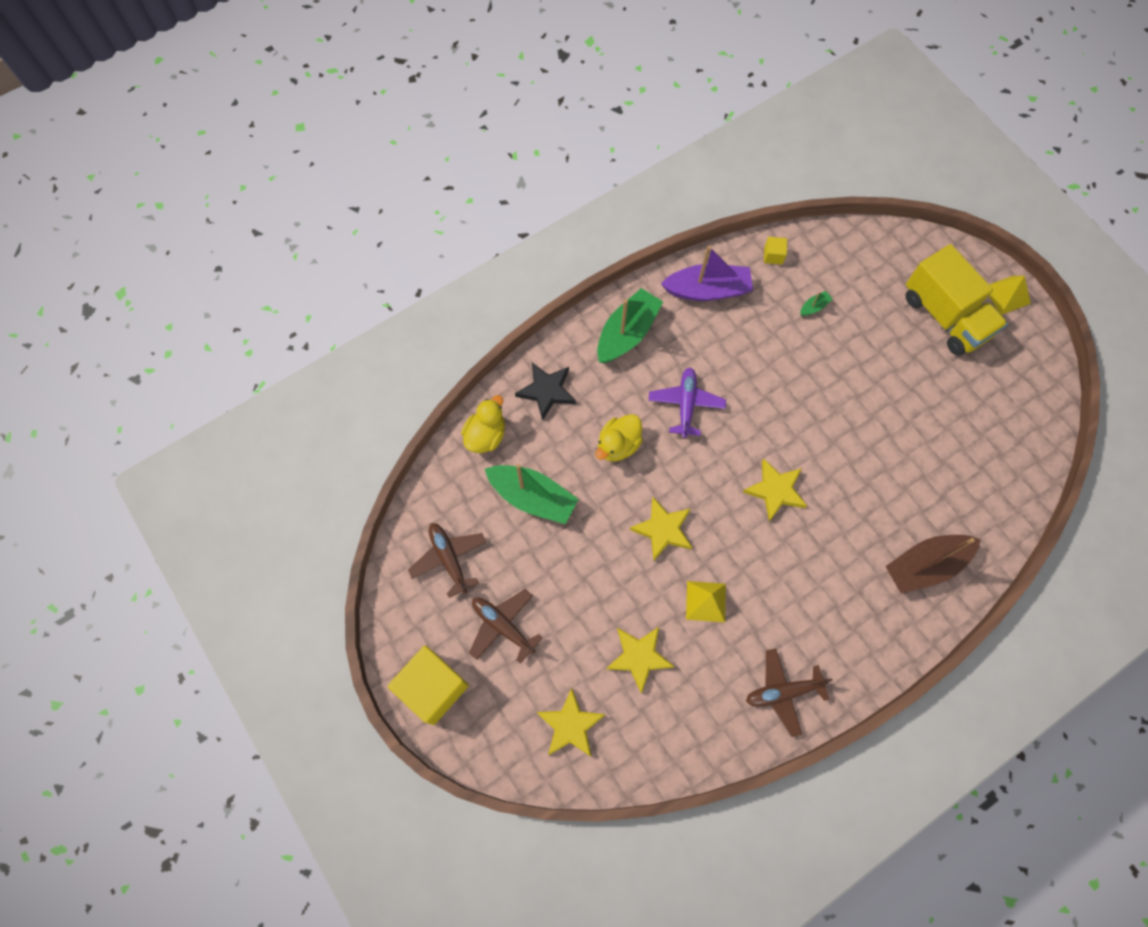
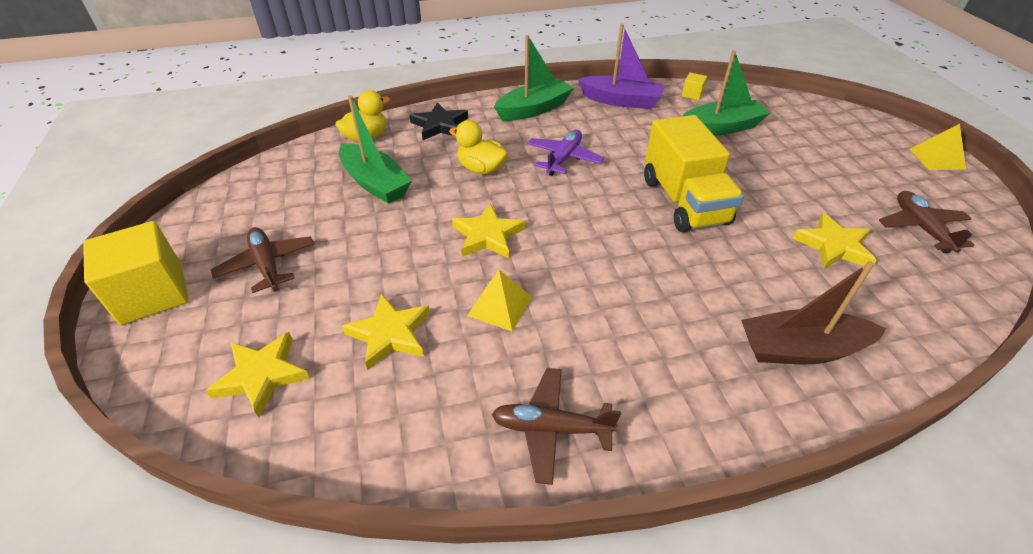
camera: 20 degrees right, 25 degrees down
(449, 559) = (263, 203): brown plane -> brown plane (920, 228)
(618, 445) = (481, 169): yellow duck -> yellow duck turned 60 degrees clockwise
(775, 490) = (628, 236): yellow star -> yellow star (833, 246)
(814, 307) = (721, 128): green boat -> green boat, size x2.40
(945, 316) = (862, 158): yellow truck -> yellow truck (684, 201)

